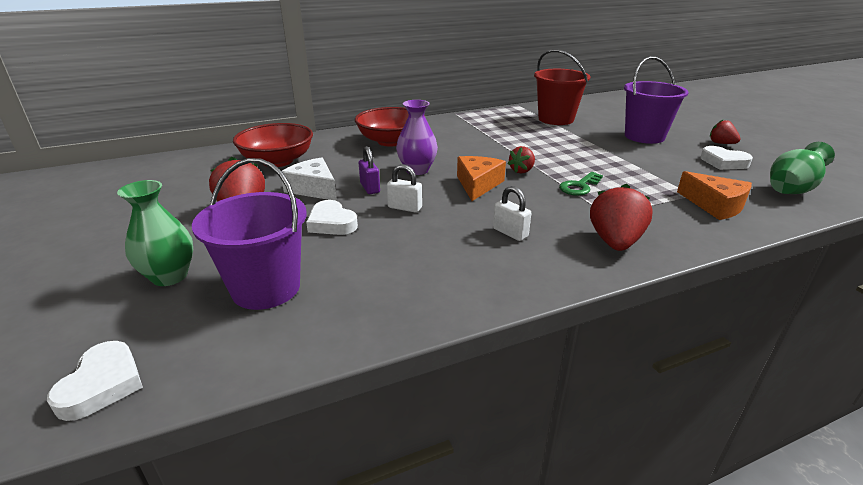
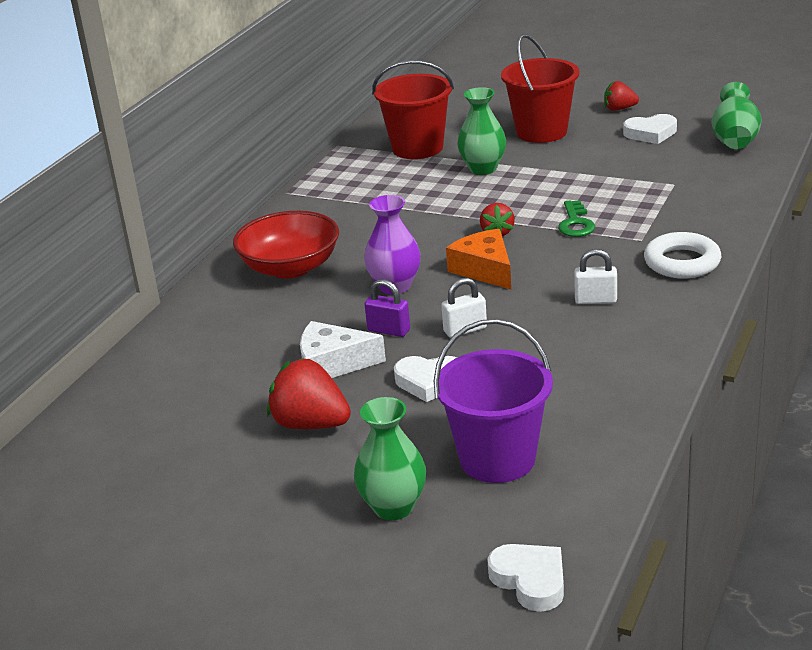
camera: 40 degrees left, 0 degrees up
(277, 161) = (212, 360): red bowl -> none
(574, 140) = (483, 169): none -> green vase
(615, 242) = (682, 262): red strawberry -> white ring
(644, 136) = (541, 132): purple bucket -> red bucket
(715, 205) = (703, 187): orange cheese -> none

